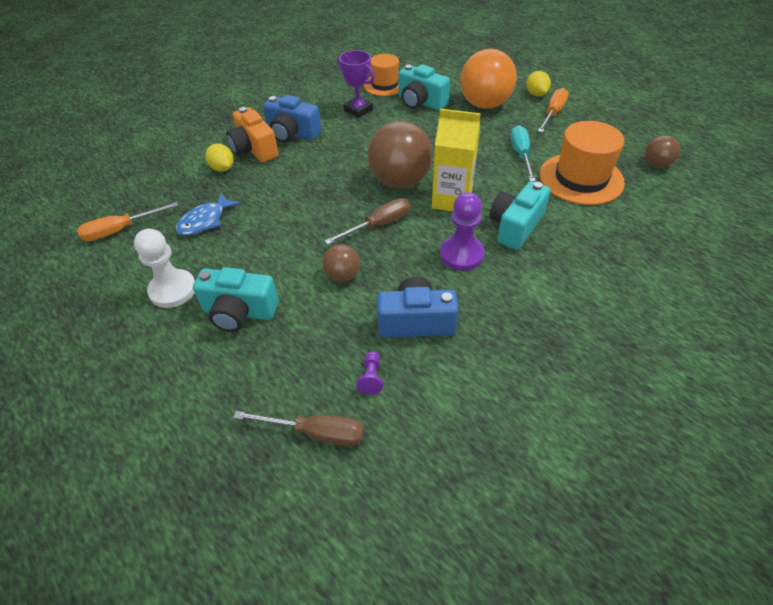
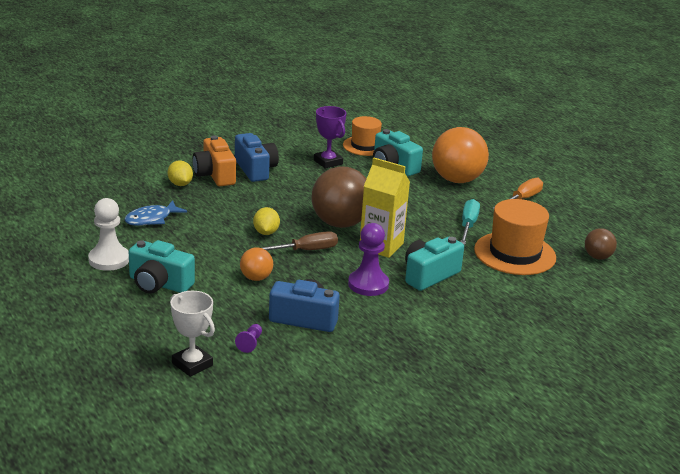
camera: 10 degrees right, 20 degrees down
(120, 230) = (76, 212): orange screwdriver -> none
(292, 133) = (255, 169): blue camera -> blue camera turned 150 degrees counterclockwise
(316, 433) = (192, 364): brown screwdriver -> white trophy
(342, 275) = (256, 278): brown ball -> orange ball
(536, 94) = (515, 181): yellow lemon -> yellow lemon (266, 232)

